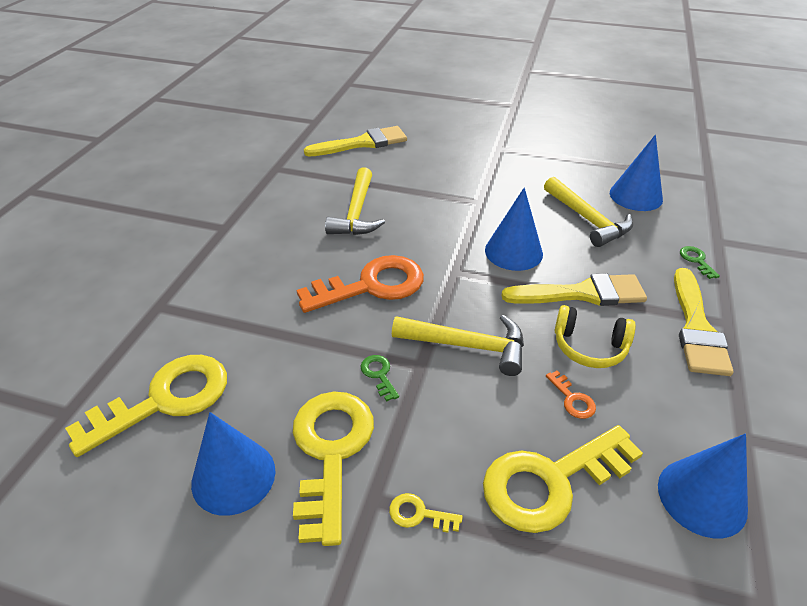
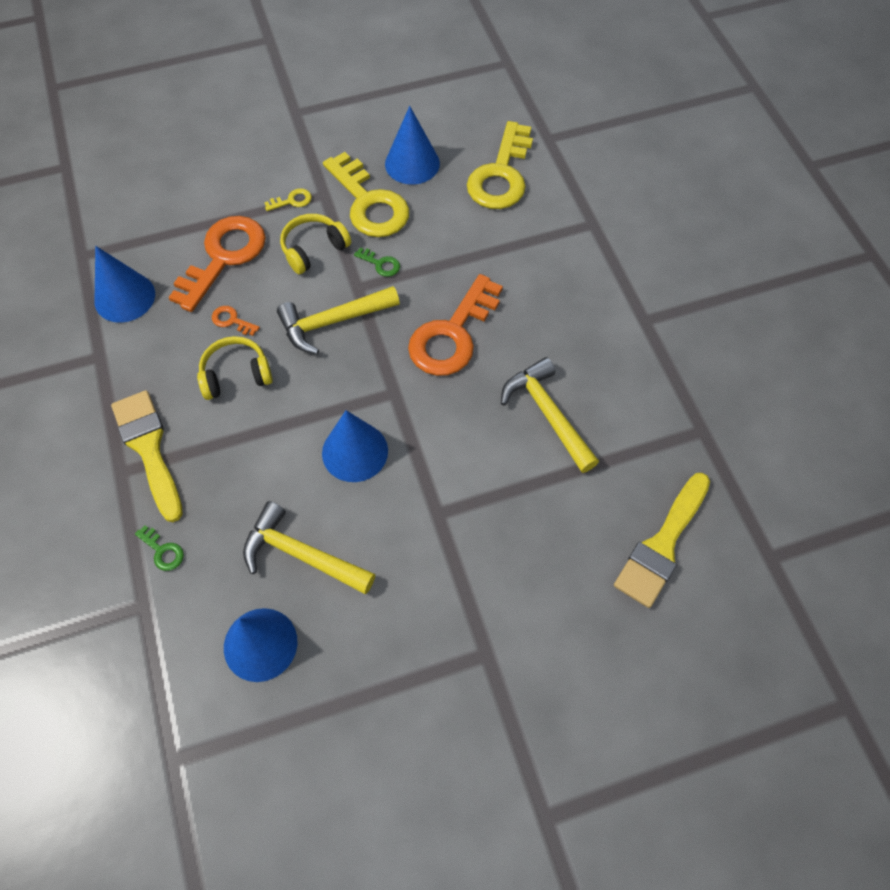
camera: 145 degrees right, 20 degrees up
(436, 430) = (314, 249): none -> yellow headphones
(550, 482) = (224, 257): yellow key -> orange key
(581, 293) = (264, 432): yellow brush -> none

